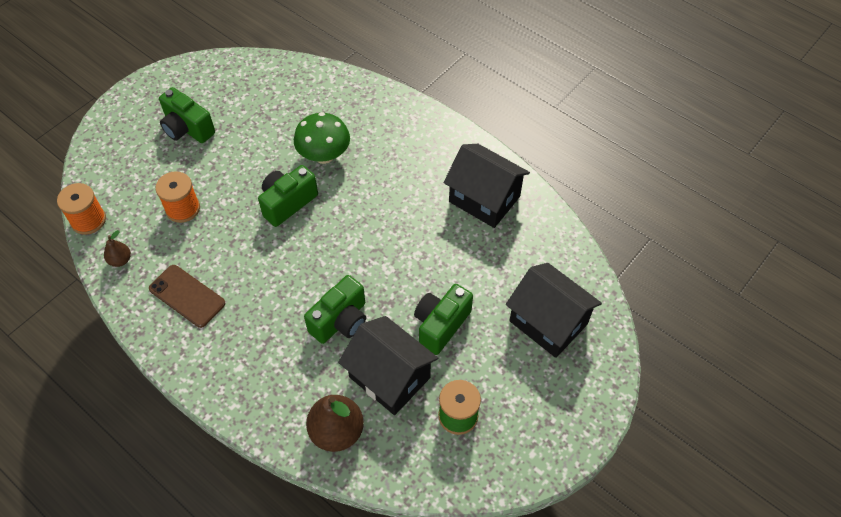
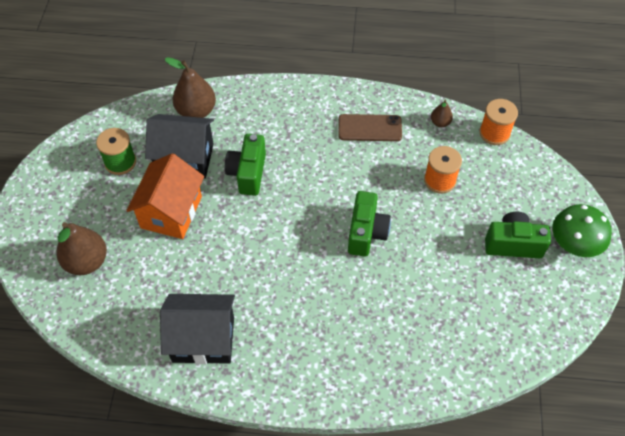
camera: 145 degrees right, 0 degrees up
(324, 155) = (376, 293): green mushroom -> green mushroom (573, 245)
(441, 325) = (171, 212): green camera -> orange house
(548, 322) = (86, 262): black house -> brown pear

